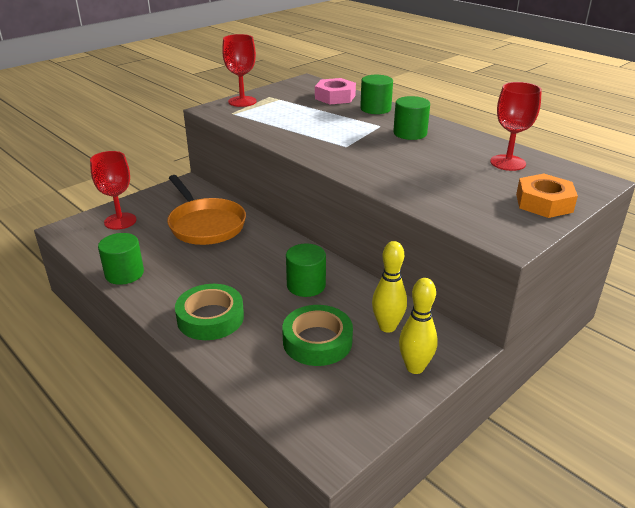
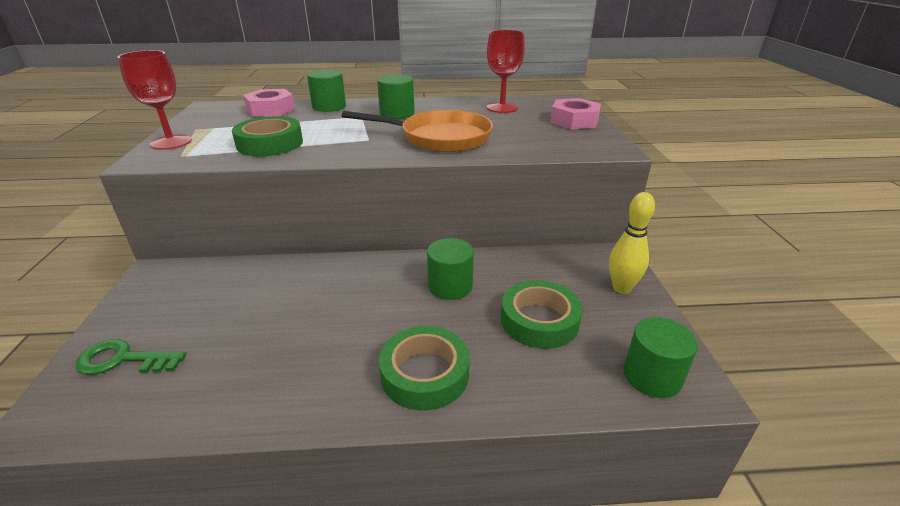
camera: 50 degrees left, 0 degrees up
(120, 221) = (123, 360): red goblet -> green key
(124, 273) = (241, 409): green cylinder -> green cylinder (652, 376)
(205, 225) = (254, 297): orange pan -> orange pan (440, 138)
(286, 124) = (270, 144): none -> green tape
(387, 327) = (557, 275): yellow bowling pin -> none
(544, 203) = (574, 121): orange nut -> pink nut

